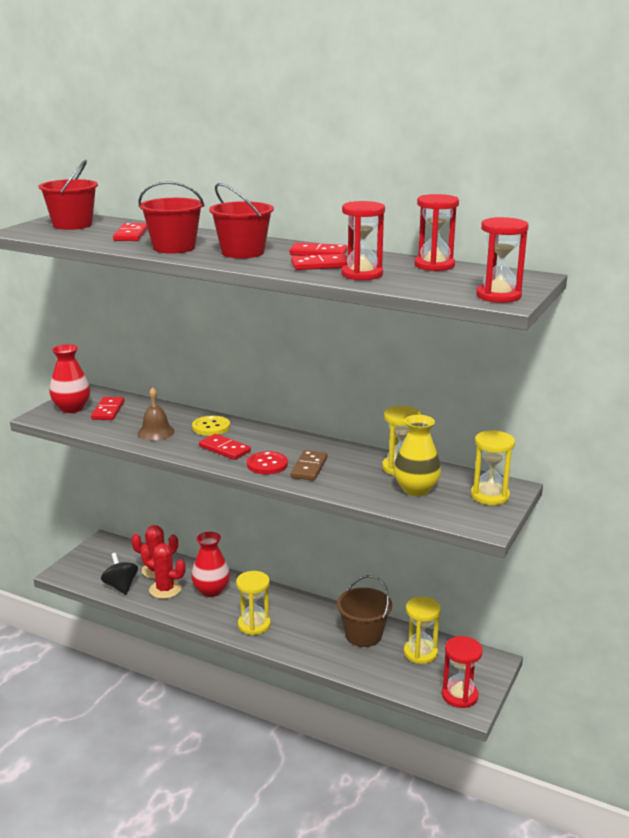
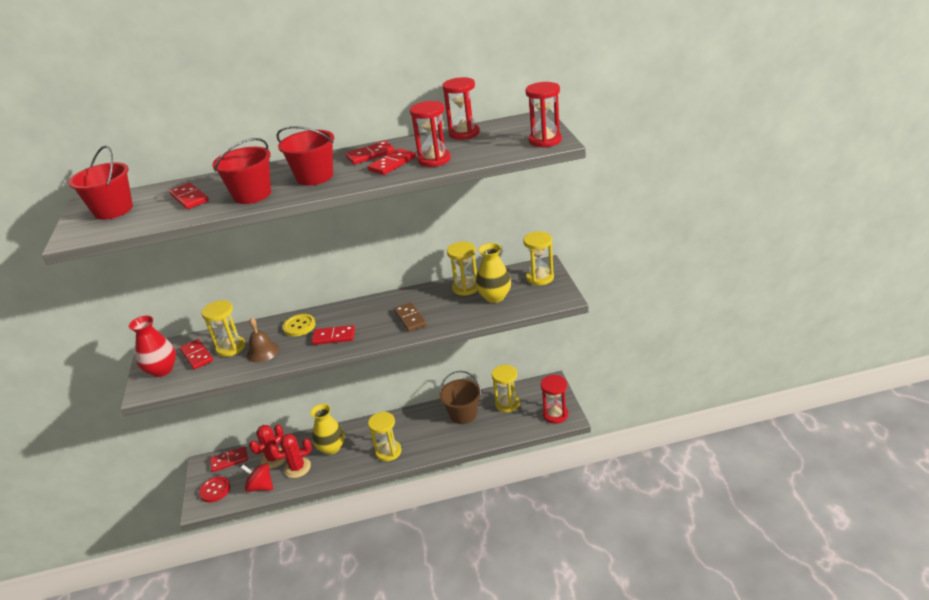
camera: 35 degrees left, 10 degrees up
(121, 586) = (260, 486): black spinning top -> red spinning top
(123, 550) = (229, 460): none -> red domino
(139, 417) = (231, 347): none -> yellow hourglass
(211, 590) = (331, 448): red vase -> yellow vase
(267, 464) = (379, 331): red button -> red button (215, 490)

